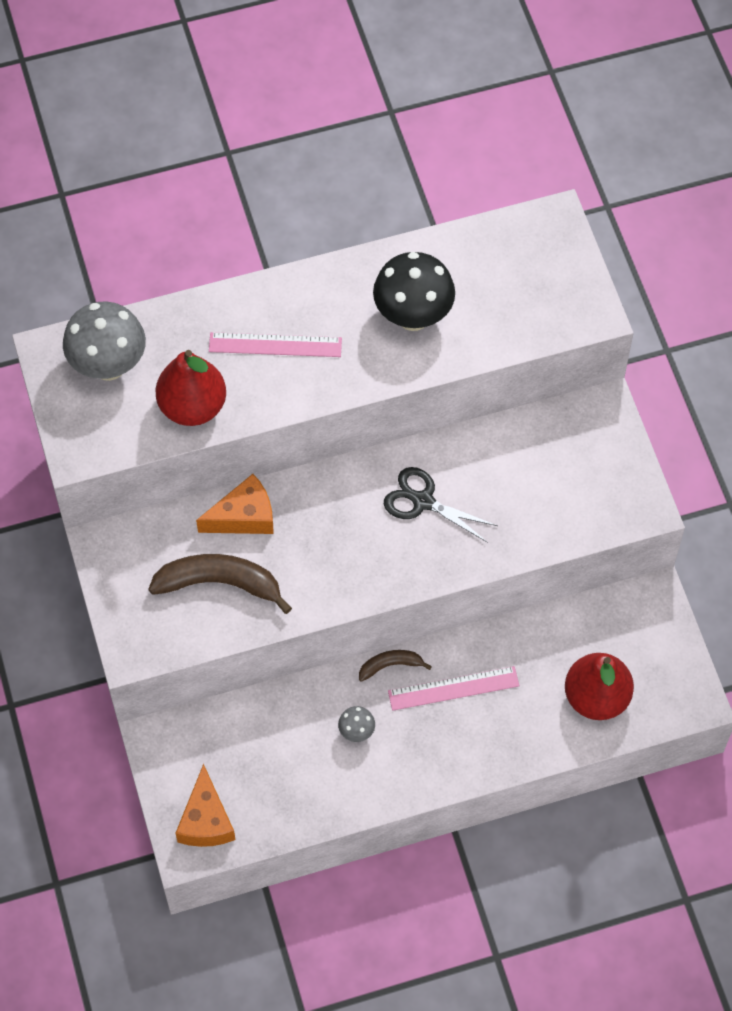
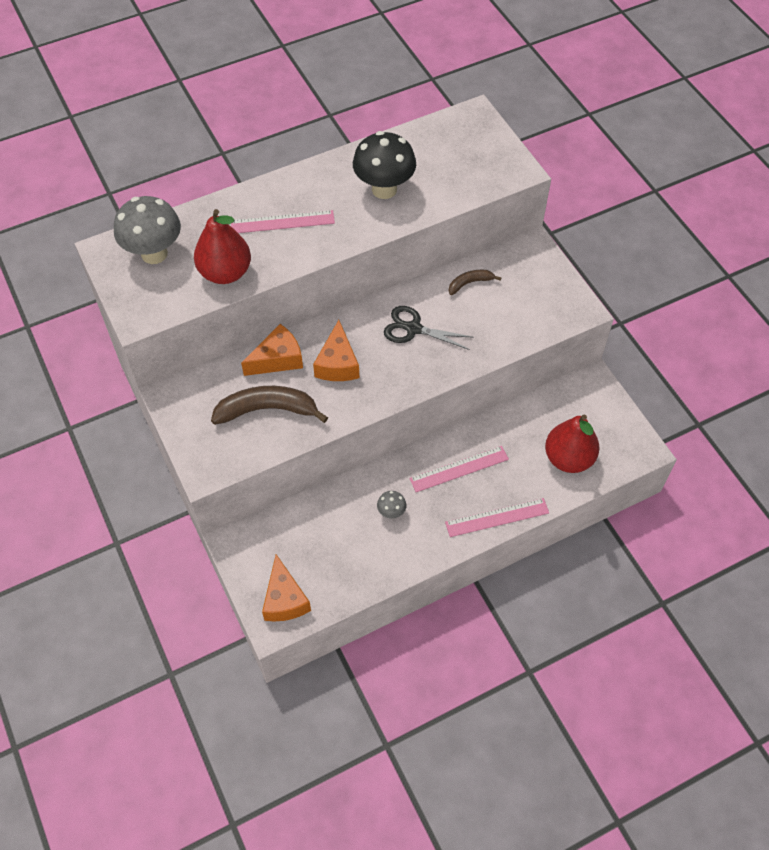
camera: 10 degrees left, 5 degrees down
(318, 535) = (337, 363): none -> orange cheese
(390, 665) = (407, 460): brown banana -> brown banana (470, 283)
(487, 760) = (497, 517): none -> pink ruler

